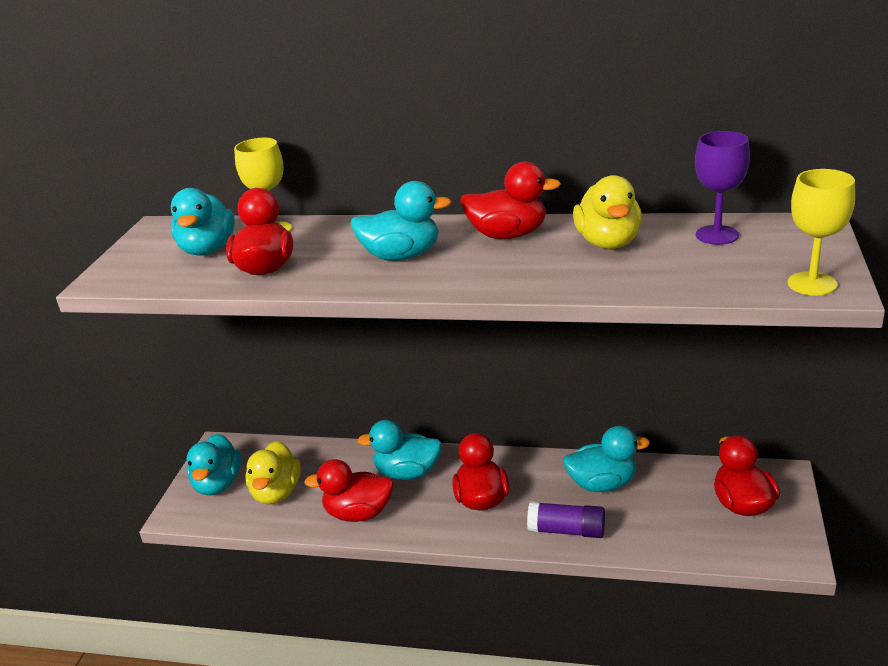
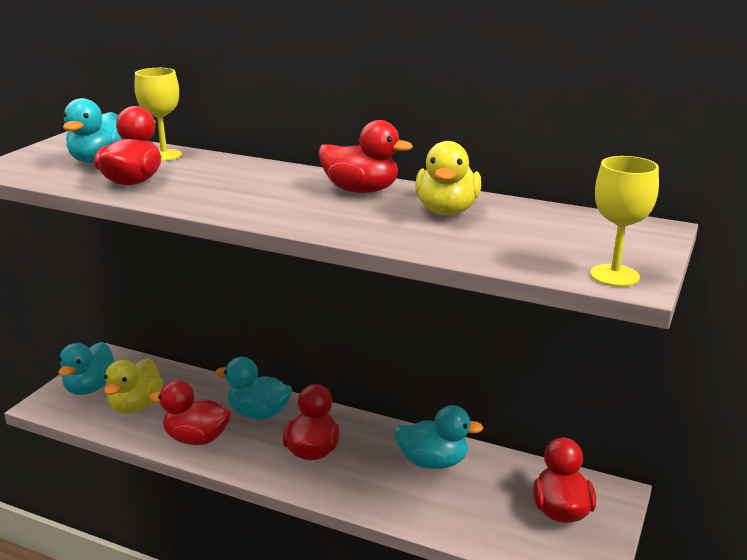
camera: 10 degrees right, 5 degrees down
(401, 256) = (254, 191): turquoise duck -> none
(566, 530) = (377, 496): purple glue stick -> none
(717, 235) = (554, 221): purple goblet -> none

